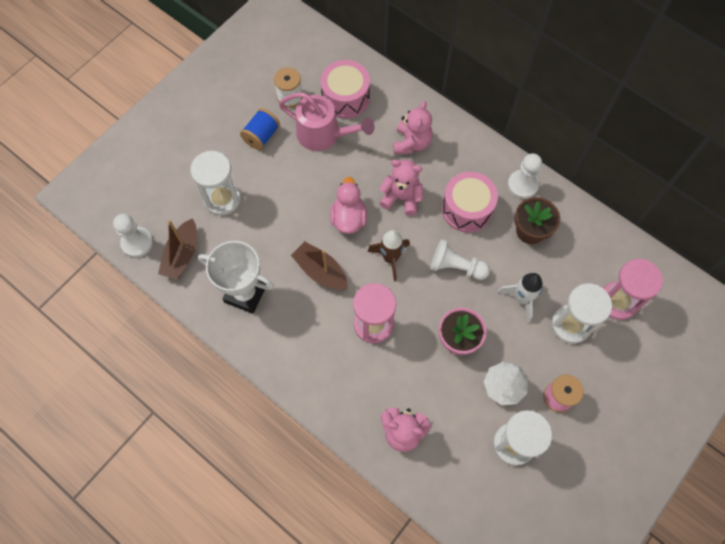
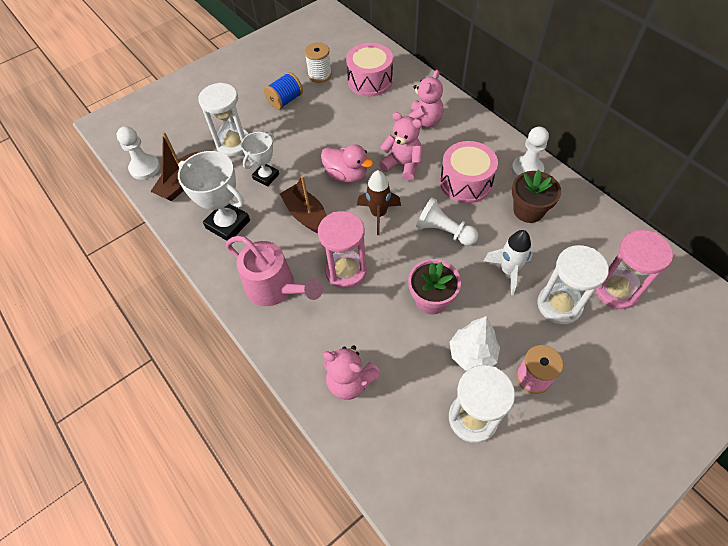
camera: 15 degrees right, 10 degrees down
(267, 233) = (266, 176): none -> white trophy
(324, 135) = (342, 106): pink watering can -> pink watering can (275, 288)
(348, 218) = (346, 175): pink duck -> pink duck turned 105 degrees clockwise

